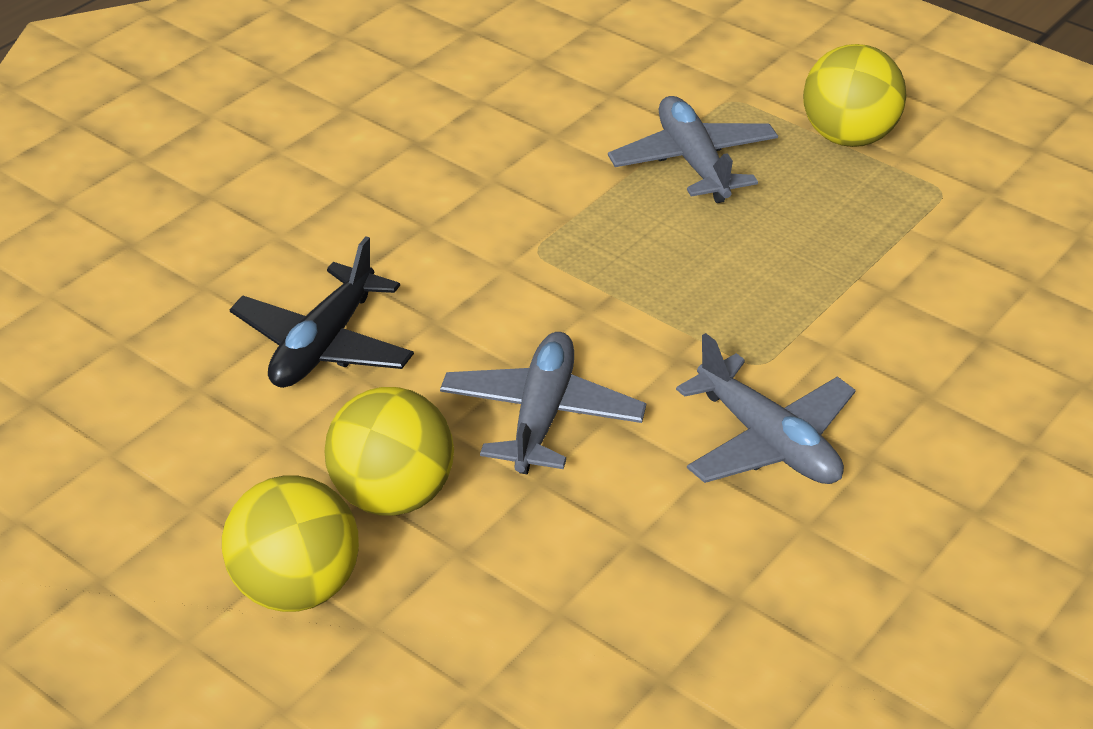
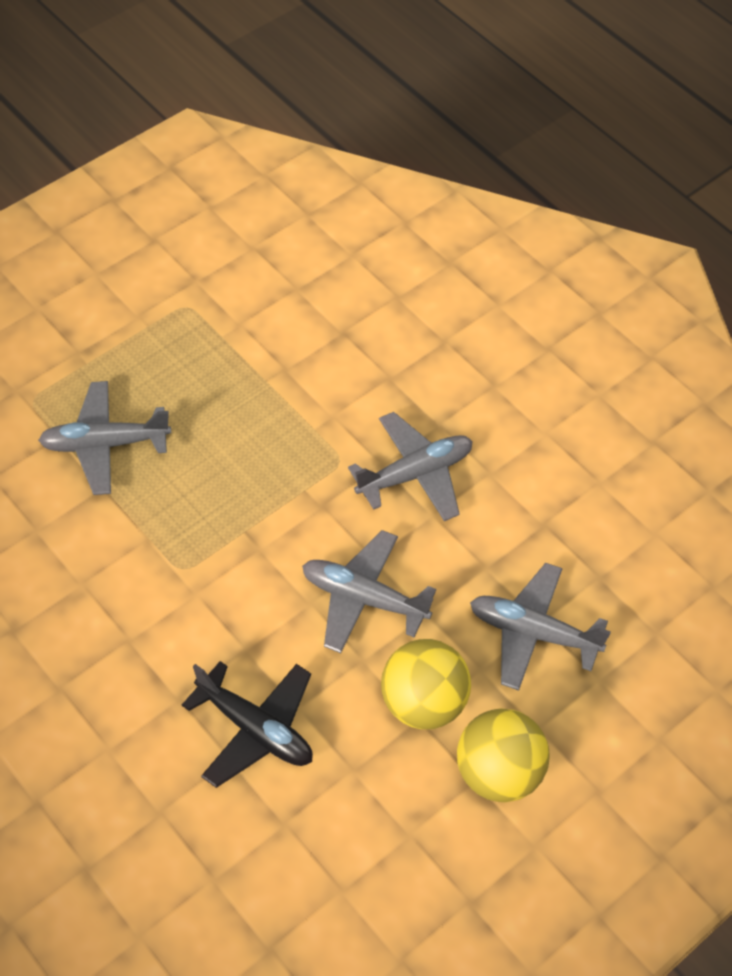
camera: 80 degrees left, 15 degrees up
(536, 603) = (533, 633): none -> grey plane
(848, 137) = (106, 341): yellow ball -> none

